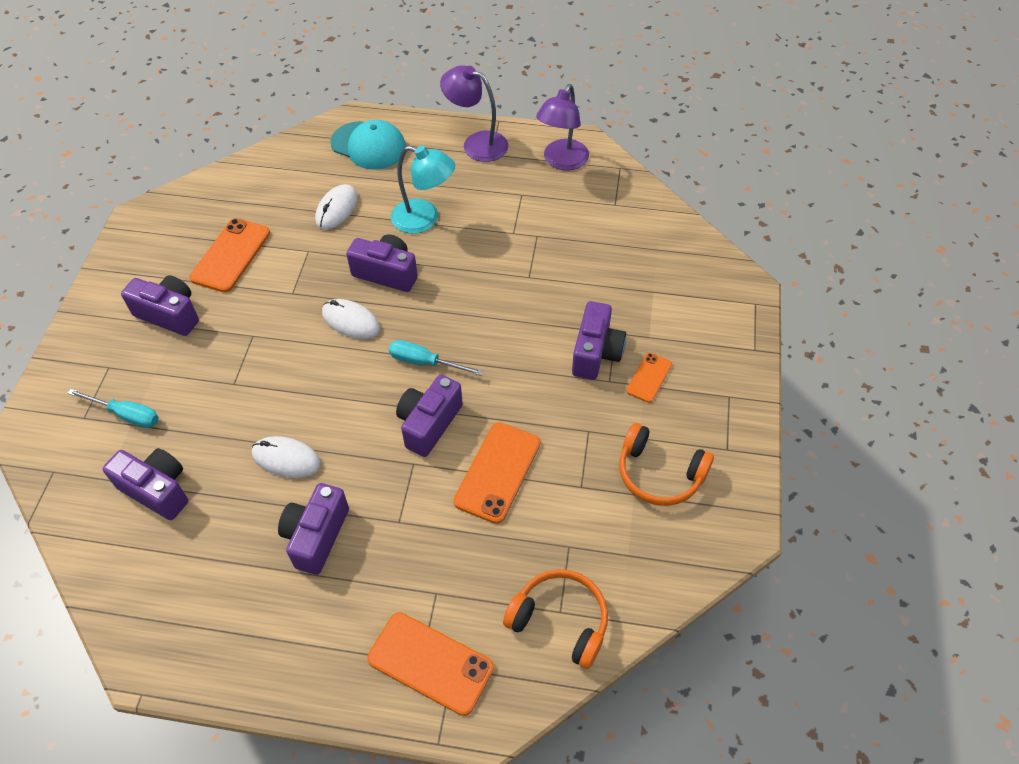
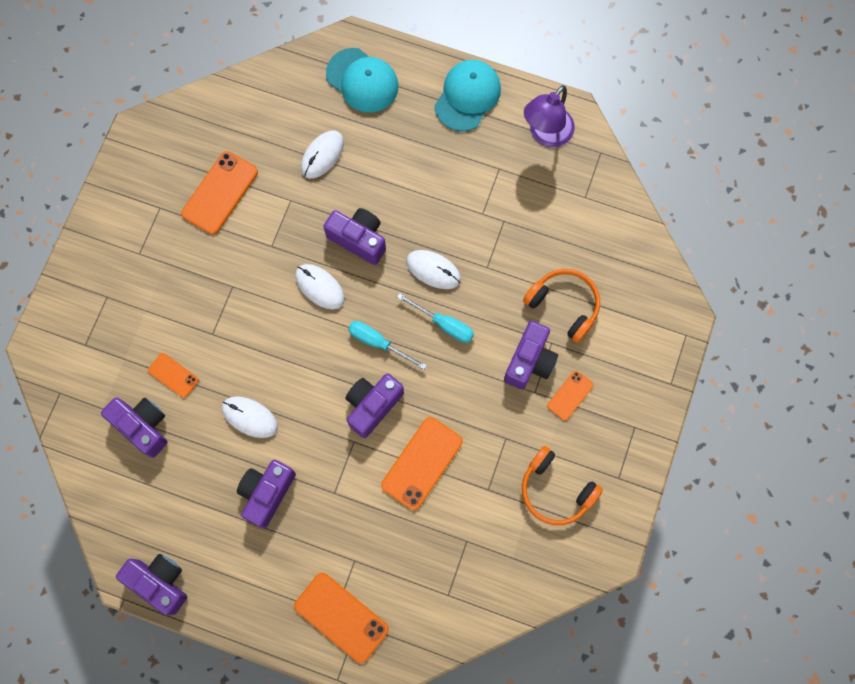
camera: 10 degrees right, 20 degrees up
(126, 415) = (120, 349): turquoise screwdriver -> turquoise screwdriver (444, 324)
(169, 314) = (161, 250): purple camera -> purple camera (160, 582)
(191, 431) = (173, 375): none -> orange phone
(424, 219) = (402, 183): turquoise lamp -> none
(472, 288) = (433, 270): none -> white mouse
(476, 143) = (467, 96): purple lamp -> turquoise cap
(560, 621) = (446, 603): orange headphones -> orange headphones (564, 305)

